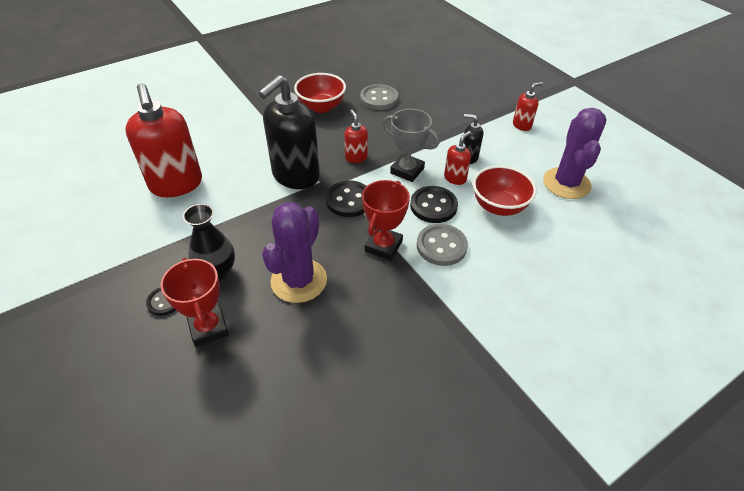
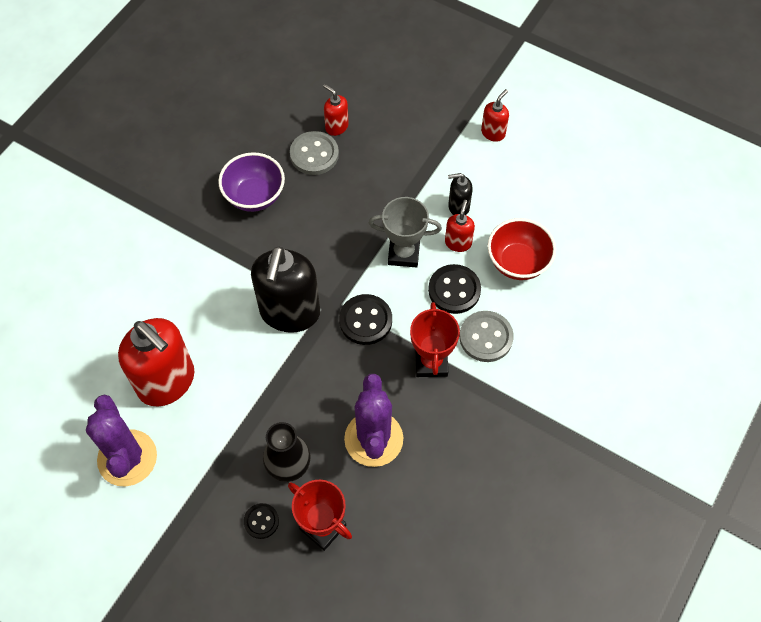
camera: 25 degrees left, 15 degrees up
(321, 107) = (254, 196): red bowl -> purple bowl
(356, 157) = (339, 258): red soap dispenser -> red soap dispenser (336, 126)
(566, 183) = (570, 202): purple cactus -> purple cactus (127, 458)

